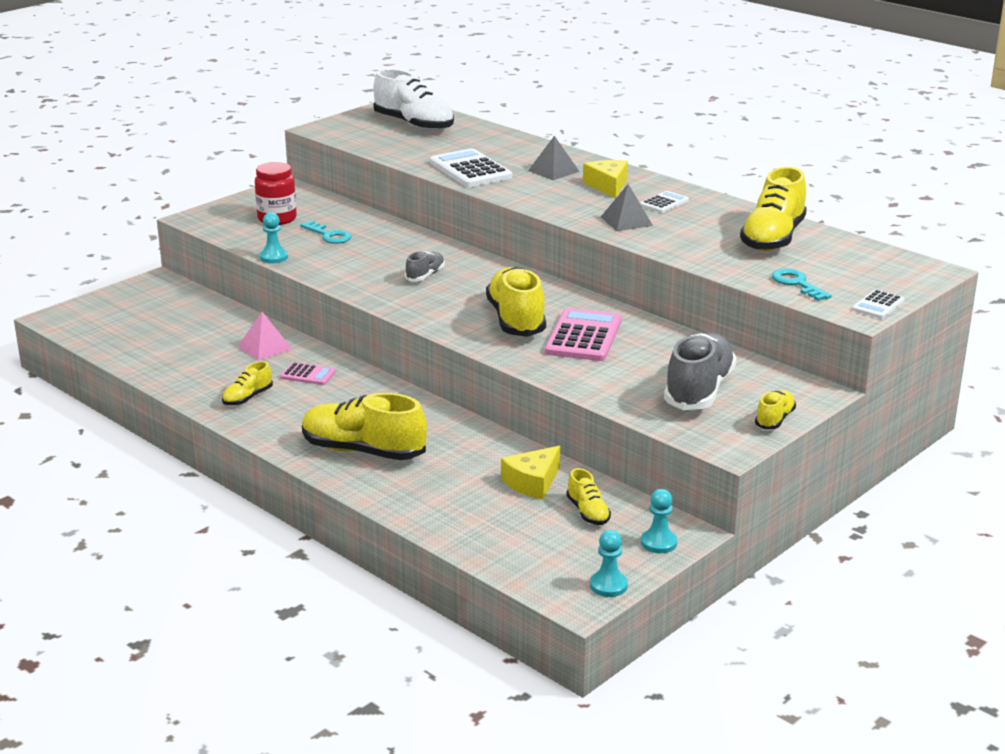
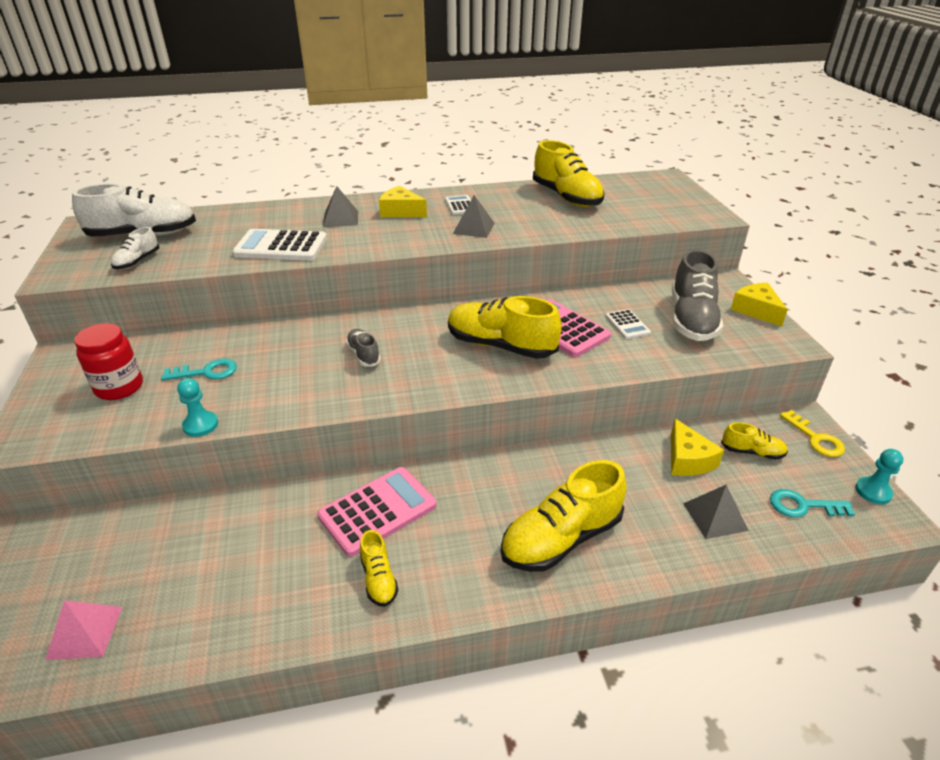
camera: 55 degrees left, 10 degrees up
(265, 347) = (287, 517): pink pyramid -> pink pyramid (85, 632)
(308, 375) = (377, 511): pink calculator -> pink calculator, size x1.89
(375, 140) = (137, 261): none -> white shoe
(469, 510) = (715, 516): none -> grey pyramid
(658, 543) = (815, 438): turquoise pawn -> yellow key
(699, 390) = (691, 319): grey shoe -> grey shoe turned 135 degrees counterclockwise
(775, 419) = (756, 310): yellow shoe -> yellow cheese
(797, 284) = (648, 216): turquoise key -> turquoise key (803, 506)
(878, 305) = (705, 207): white calculator -> white calculator (627, 325)

